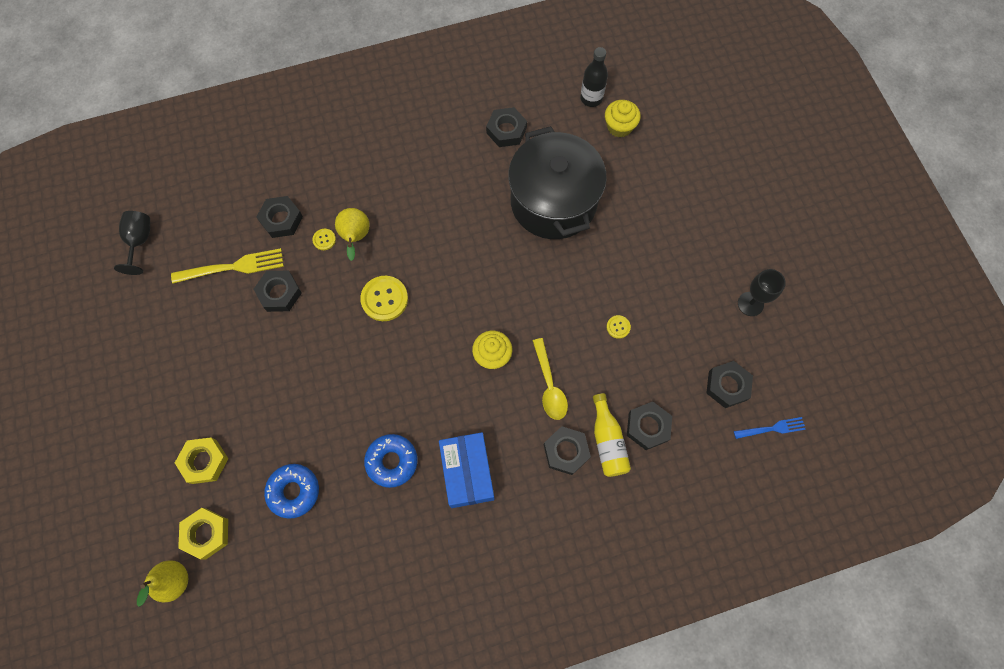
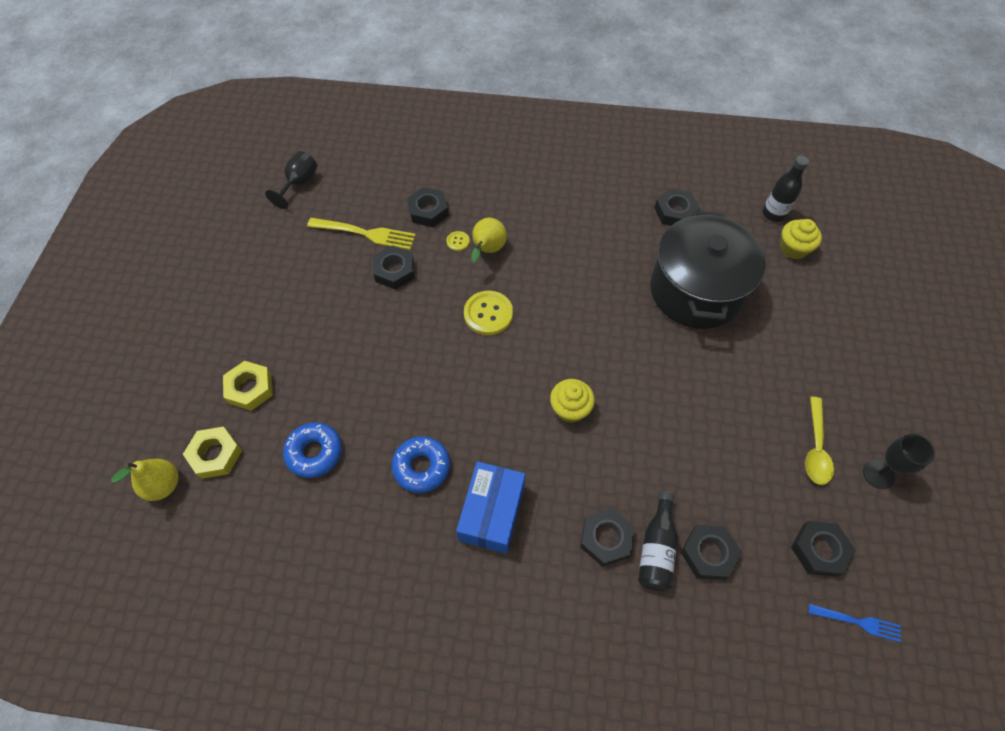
camera: 25 degrees right, 10 degrees down
(549, 385) = (617, 463): yellow spoon -> yellow spoon (815, 447)
(607, 441) = (656, 548): yellow bottle -> black bottle
(618, 327) = (716, 436): yellow button -> none

